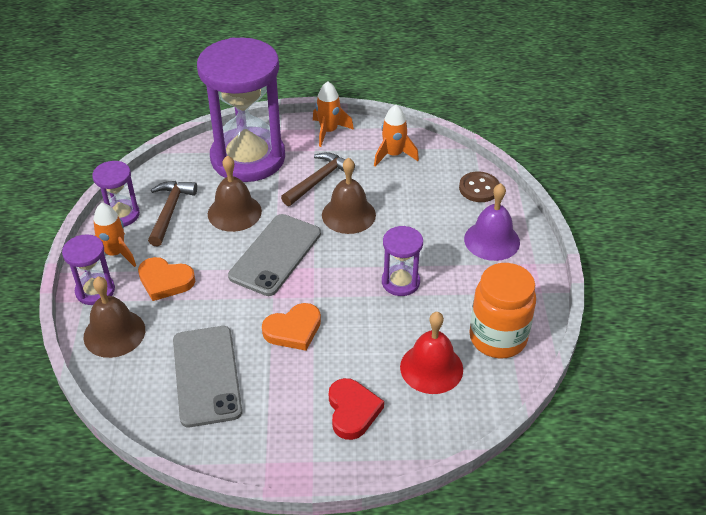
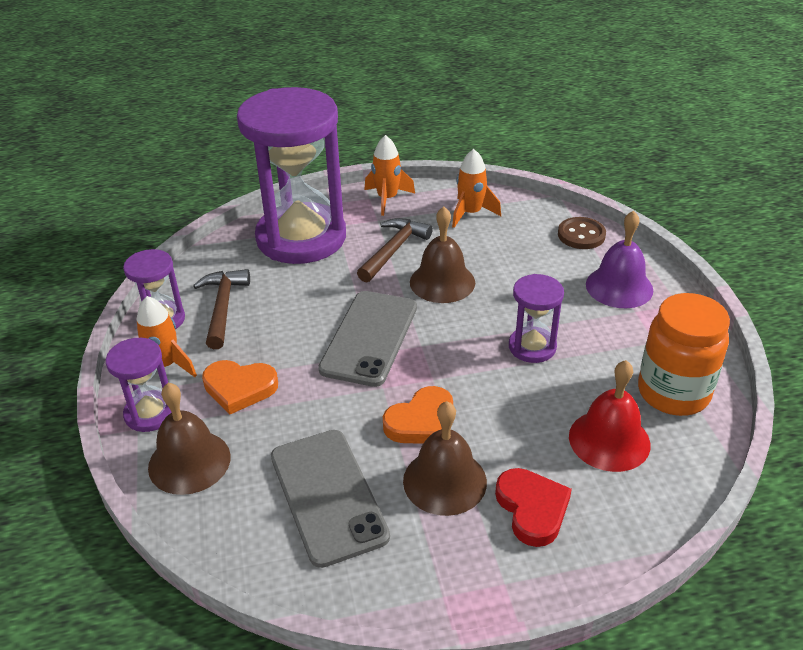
camera: 10 degrees left, 5 degrees down
(234, 212) = (303, 298): brown bell -> brown bell (444, 481)

